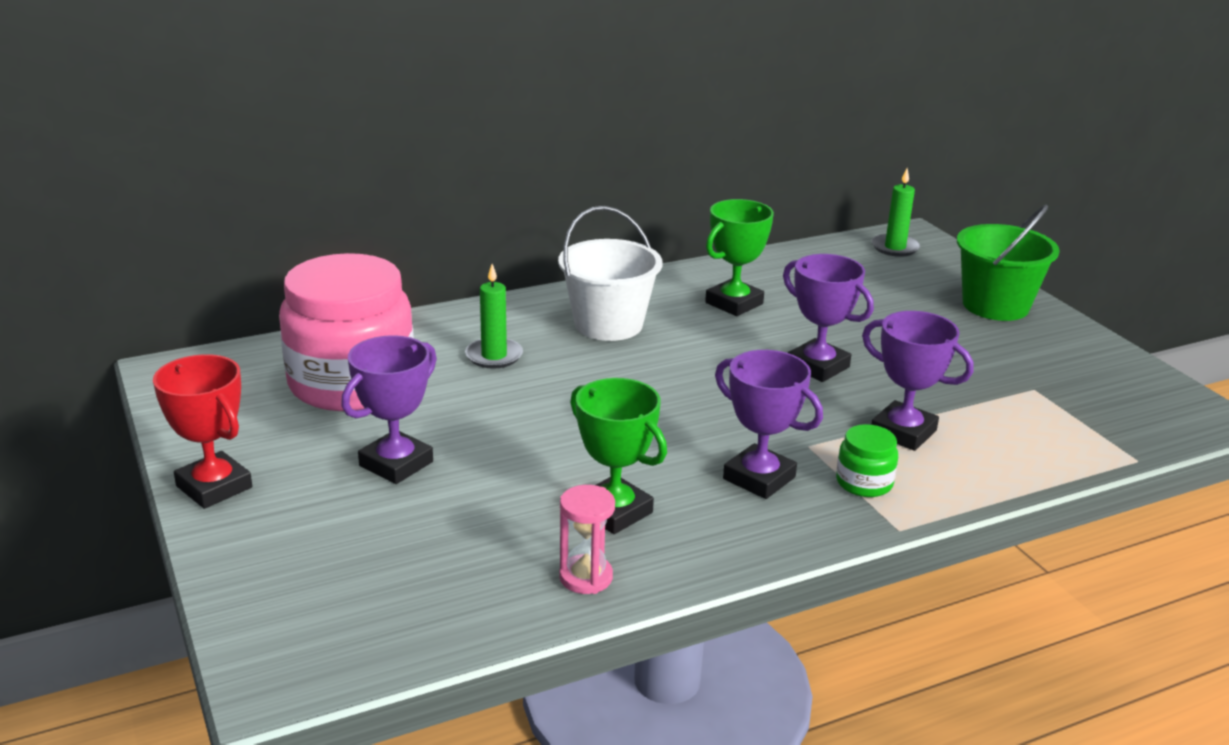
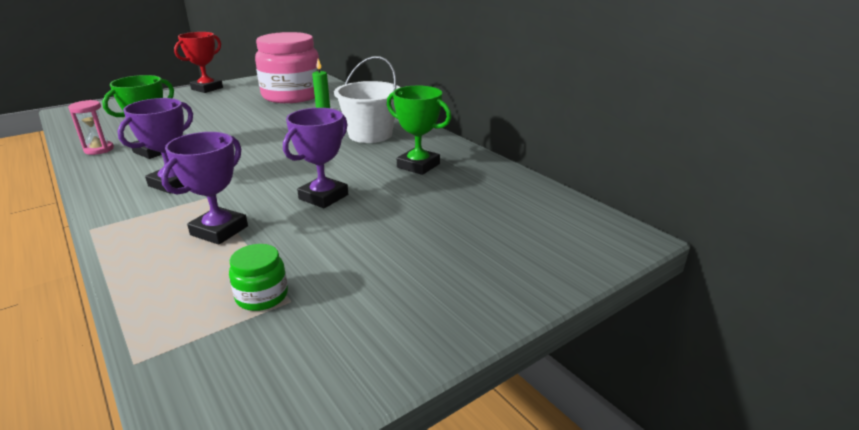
camera: 80 degrees right, 0 degrees up
(396, 464) = (216, 109): purple trophy -> none
(864, 483) = (153, 216): green jar -> green jar (262, 296)
(895, 248) = (584, 227): green candle -> none
(995, 305) = (478, 284): green bucket -> none

